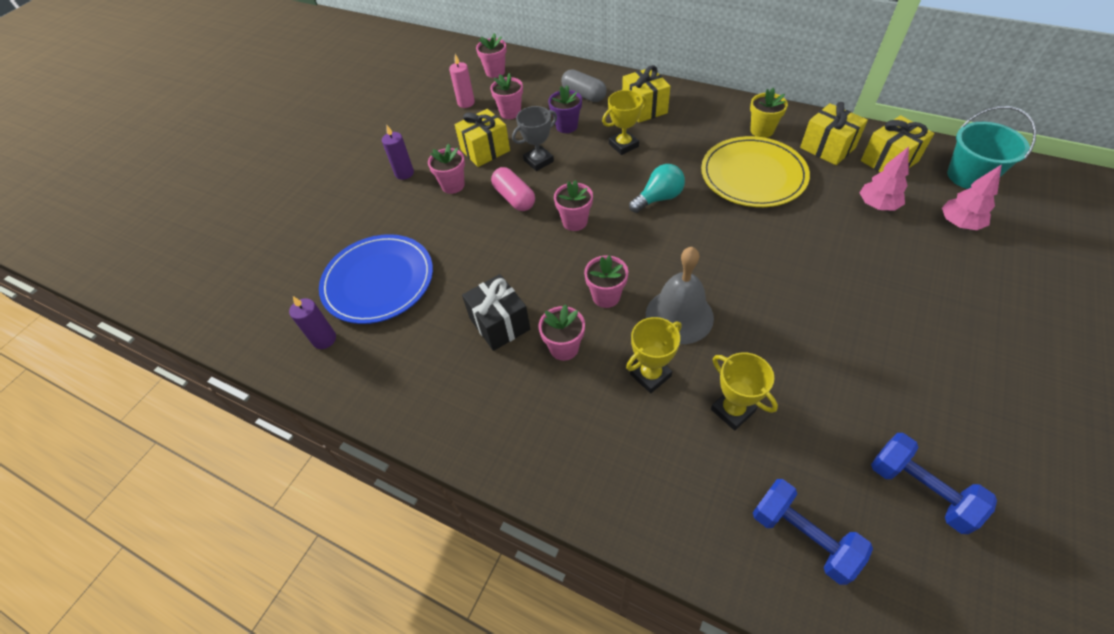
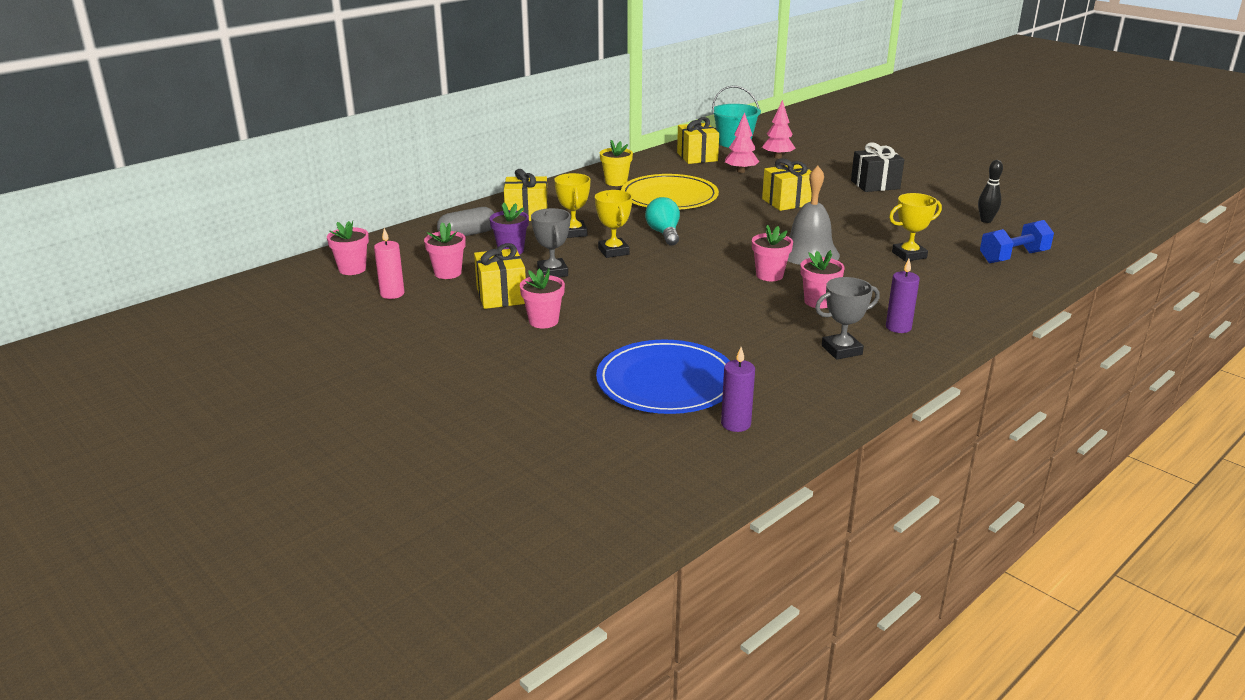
camera: 75 degrees left, 25 degrees down
(404, 173) = (487, 347): purple candle -> purple candle (898, 327)
(467, 386) = (841, 350): none -> grey trophy
(499, 324) = (773, 325): black gift -> black gift (875, 185)
(514, 198) = (599, 292): pink capsule -> none
(574, 222) = (663, 271): pink flower pot -> none
(650, 375) = (864, 275): yellow trophy -> yellow trophy (613, 251)
(827, 148) = (662, 168): yellow gift -> yellow gift (787, 202)
(920, 489) = (986, 220): blue dumbbell -> black bowling pin

